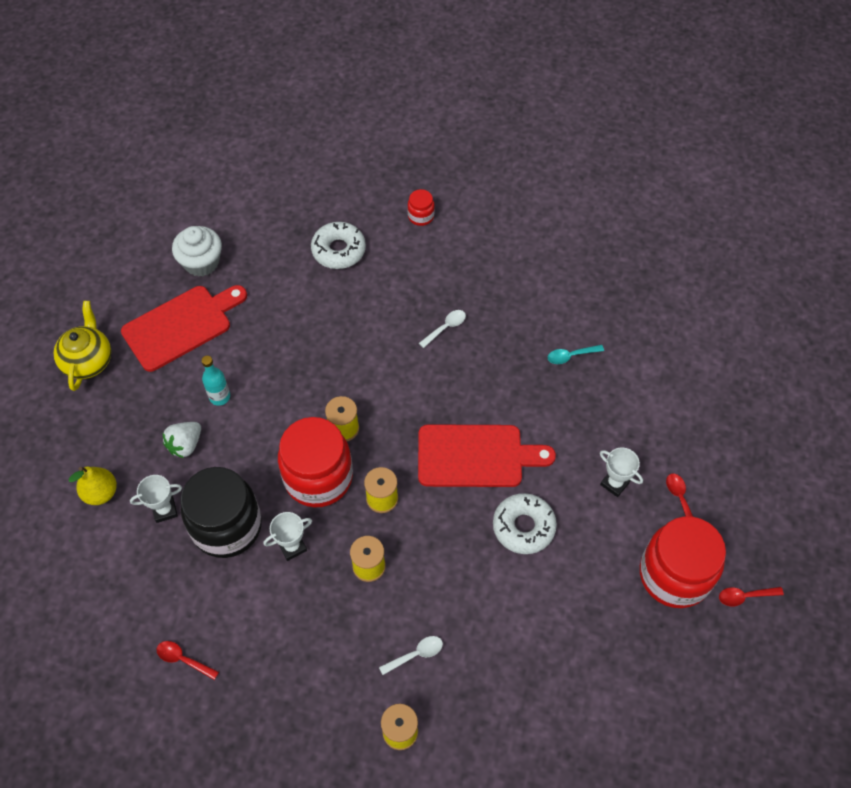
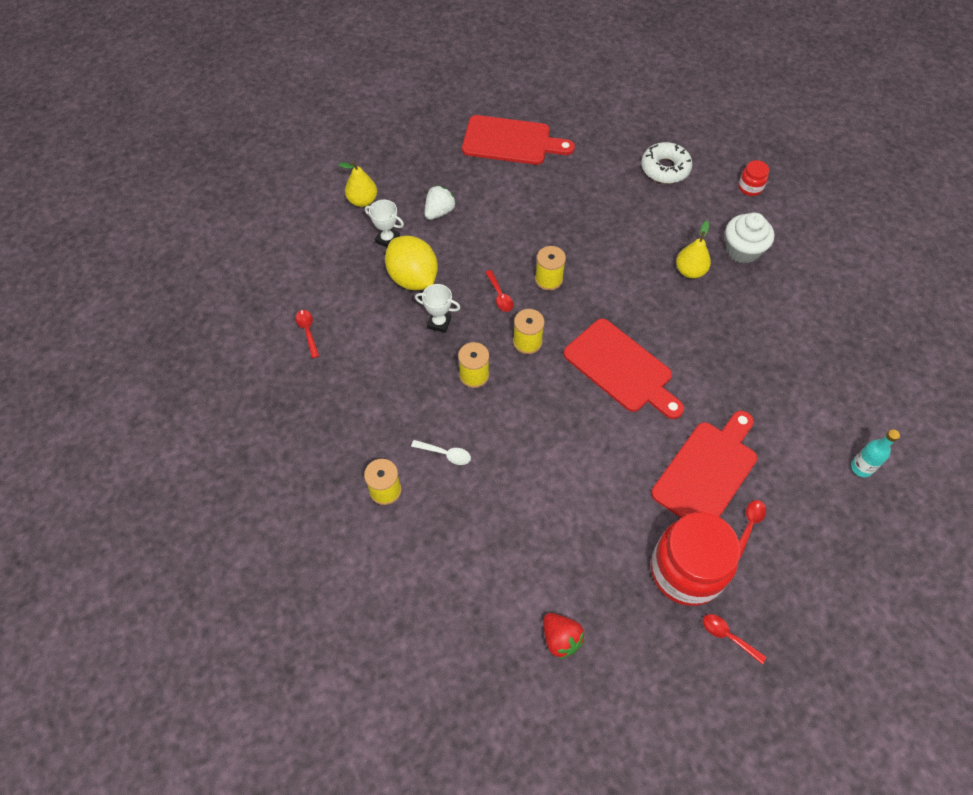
camera: 45 degrees right, 0 degrees up
(88, 361) = (434, 121): yellow teapot -> none
(185, 445) = (439, 212): white strawberry -> white strawberry turned 135 degrees clockwise
(201, 262) = (564, 113): white cupcake -> white cupcake (742, 250)
(219, 397) = (490, 200): turquoise bottle -> turquoise bottle (861, 467)
(227, 526) = (413, 278): black jar -> yellow lemon
(318, 478) = (500, 296): red jar -> red spoon
(445, 327) = (690, 271): white spoon -> yellow pear
(523, 527) = (606, 441): white donut -> none
(570, 356) = (767, 360): turquoise spoon -> none
(614, 483) = (707, 471): white trophy -> red cutting board
(645, 713) = (560, 639): none -> red strawberry

